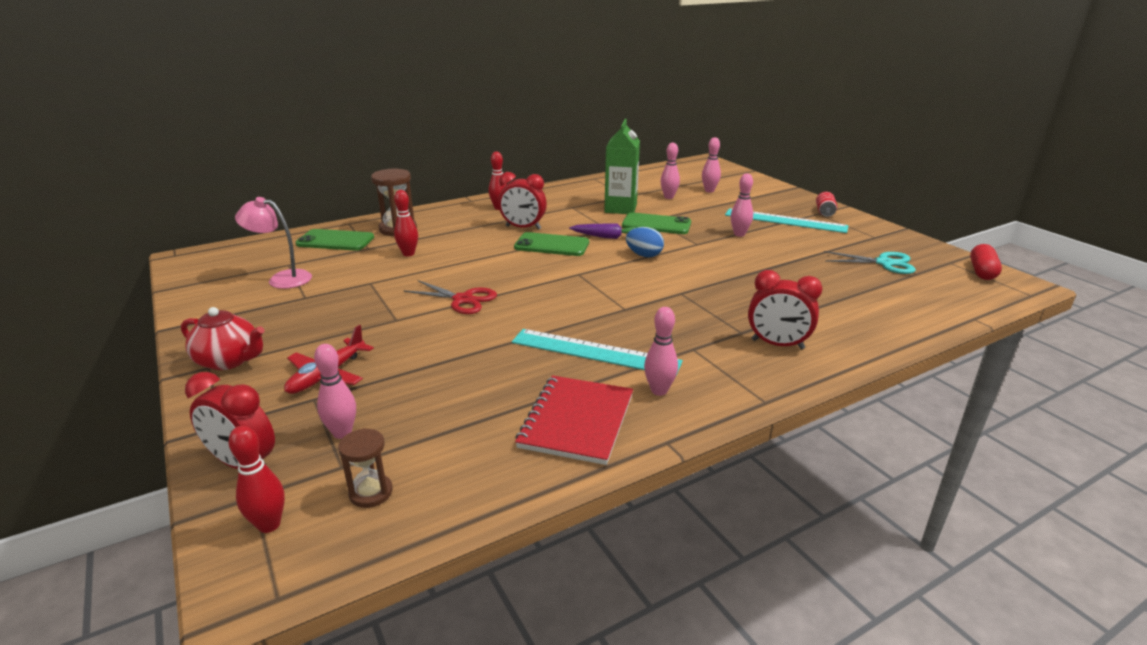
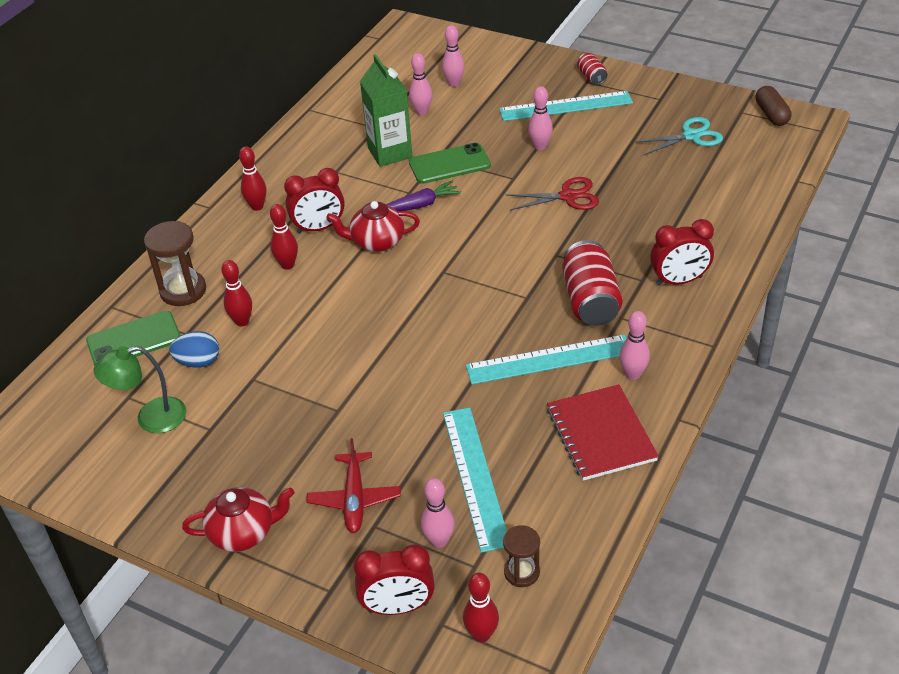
camera: 30 degrees left, 15 degrees up
(282, 279) = (151, 418): pink lamp -> green lamp
(432, 402) = (474, 477): none -> turquoise ruler
(463, 300) = (372, 356): red scissors -> red scissors (568, 196)
(477, 238) = (287, 265): none -> red bowling pin
(552, 245) = (376, 242): green phone -> red teapot
(644, 255) = (479, 217): blue egg -> blue egg (198, 362)
(677, 329) = (590, 300): none -> red can
(982, 272) = (771, 115): red capsule -> brown capsule

